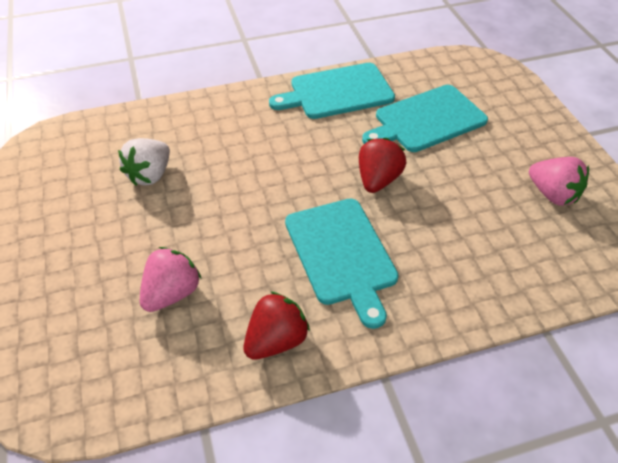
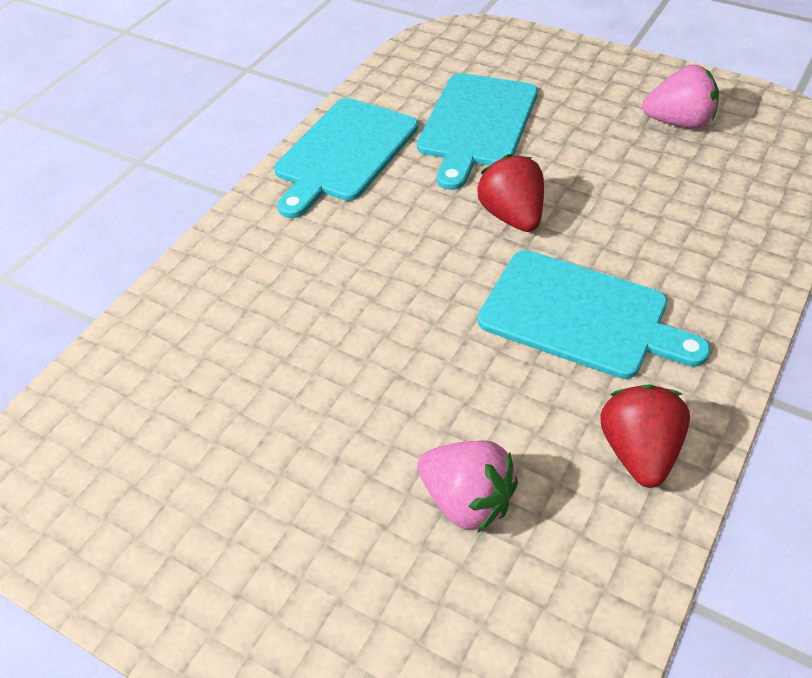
camera: 40 degrees left, 0 degrees up
(150, 175) = (247, 395): white strawberry -> none
(172, 293) = (467, 501): pink strawberry -> pink strawberry turned 135 degrees clockwise

